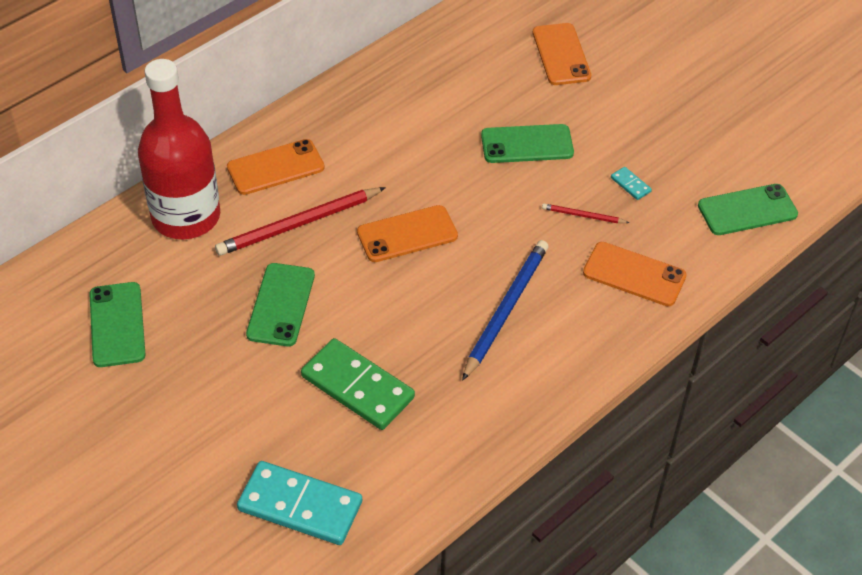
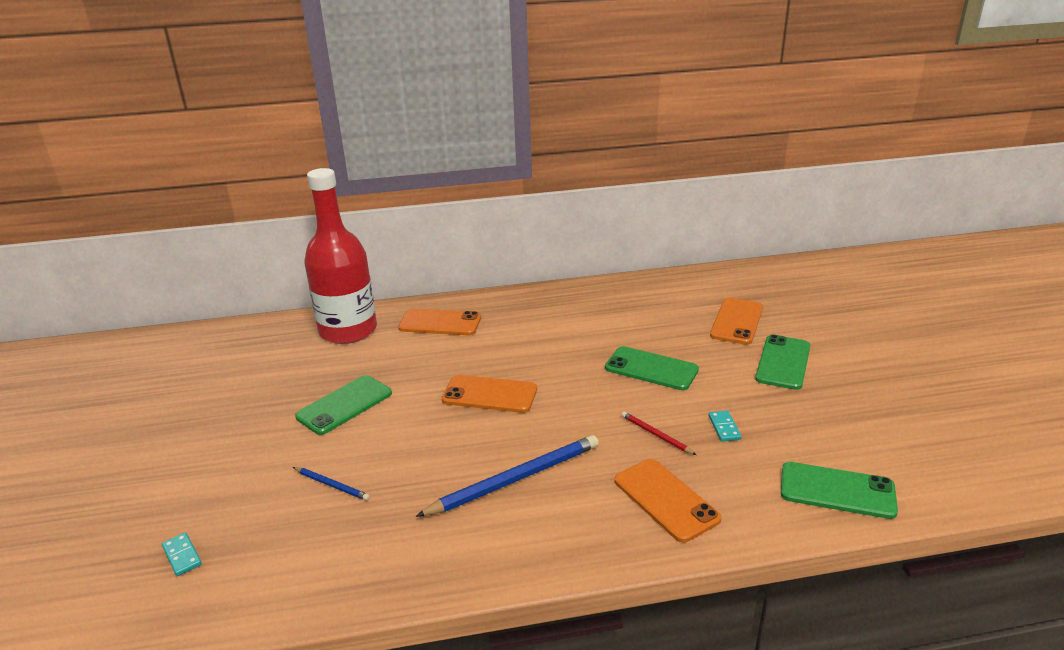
camera: 35 degrees right, 20 degrees down
(117, 325) = (227, 375): green phone -> green phone (783, 362)
(299, 224) = (417, 360): red pencil -> none
(300, 506) = (182, 556): turquoise domino -> turquoise domino, size x0.42
(358, 387) = (332, 485): green domino -> blue pencil

